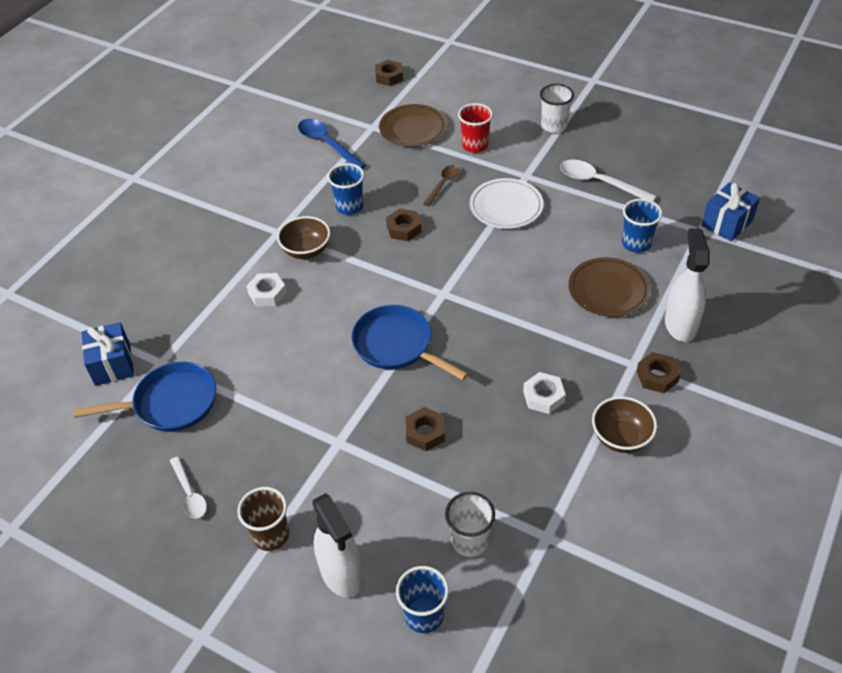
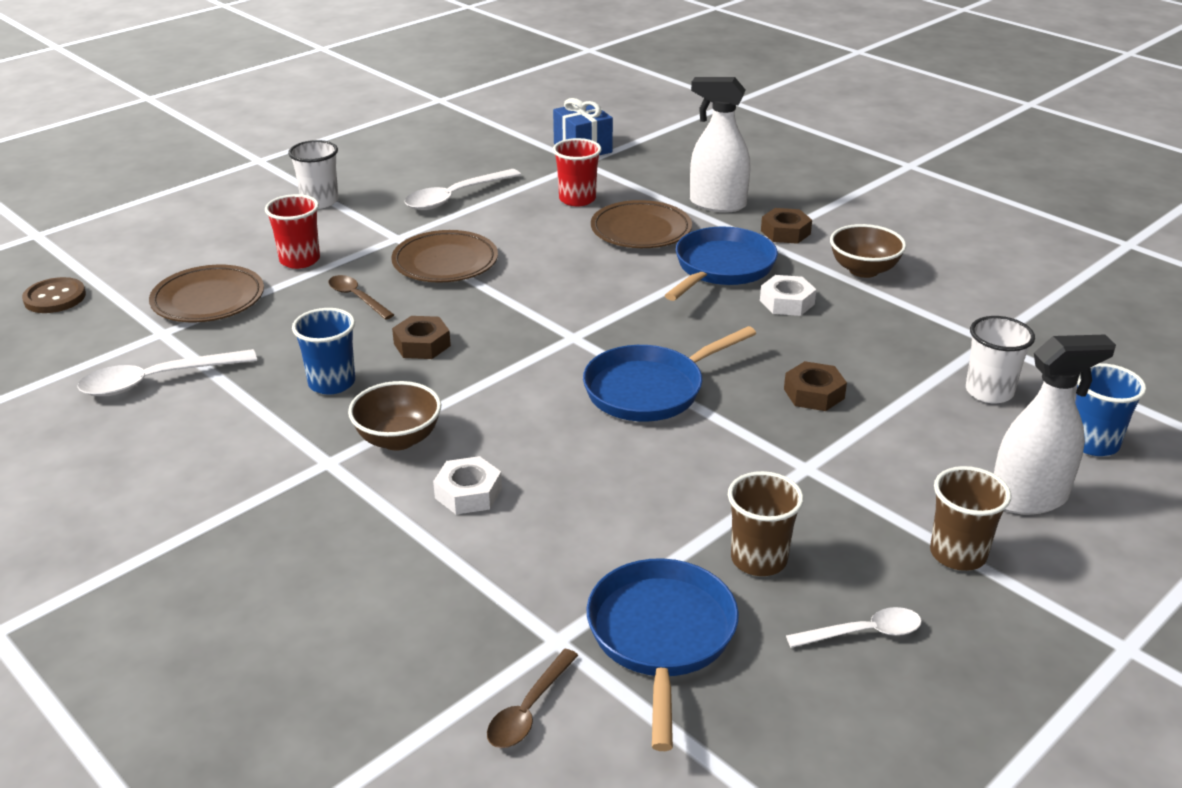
camera: 75 degrees left, 15 degrees down
(112, 364) = (529, 709): blue gift -> brown spoon
(242, 433) = (758, 559): none -> brown cup
(327, 144) = (157, 381): blue spoon -> white spoon
(389, 77) = (55, 298): brown nut -> brown button
(506, 207) = (445, 262): white plate -> brown plate
(575, 348) = (721, 268): none -> blue pan
(636, 244) = (577, 199): blue cup -> red cup

